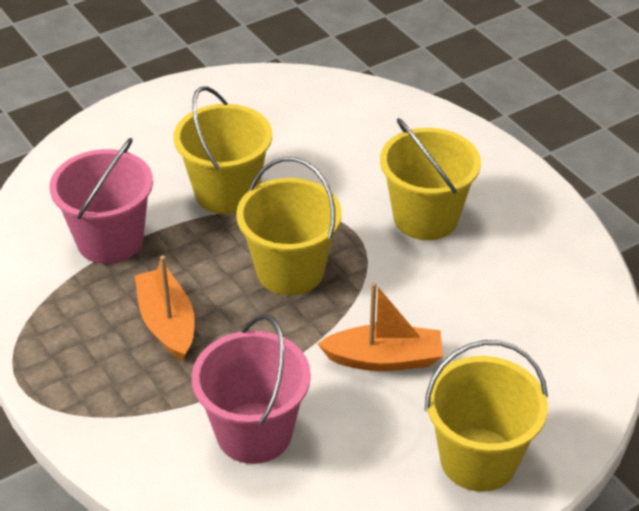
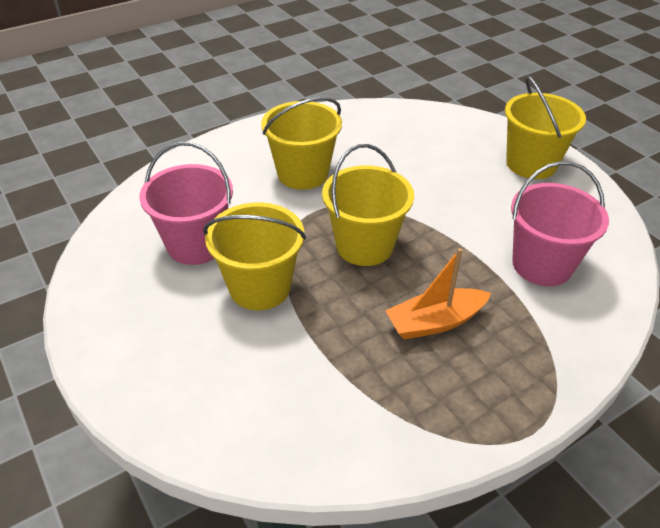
camera: 90 degrees left, 0 degrees up
(110, 240) = (325, 374): pink bucket -> pink bucket (196, 244)
(384, 359) = (453, 199): orange boat -> none

